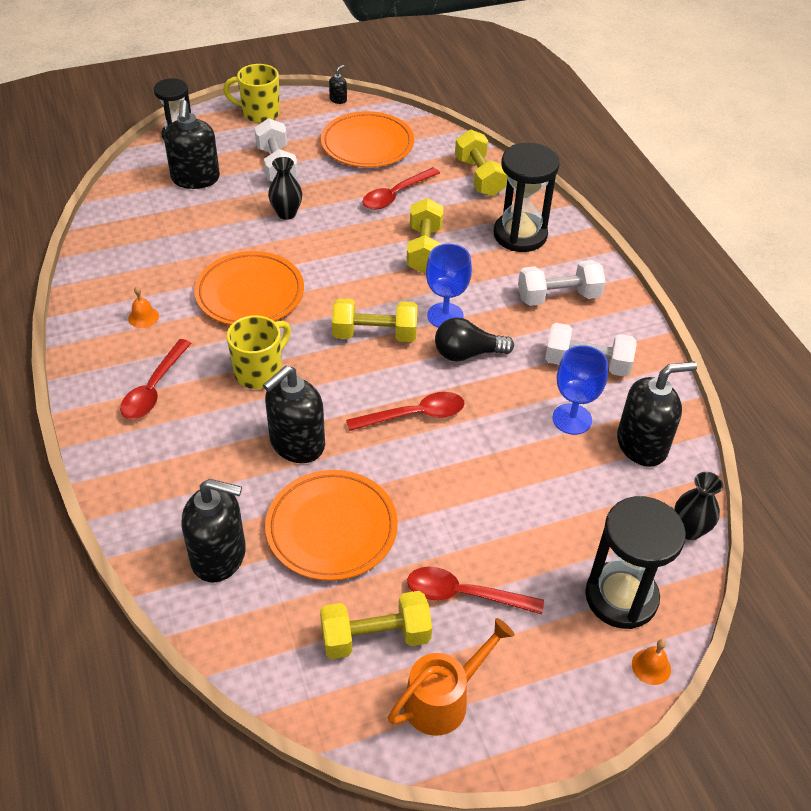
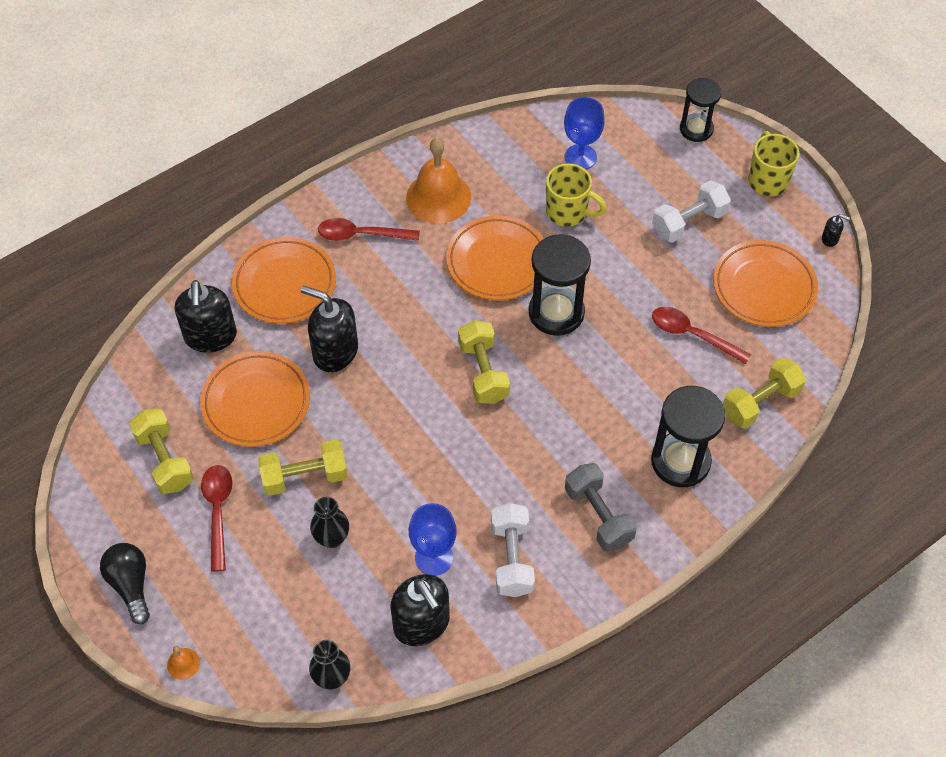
camera: 75 degrees right, 10 degrees up
(143, 317) = (438, 197): orange bell -> orange bell, size x2.39
(182, 469) = (284, 284): none -> orange plate
(195, 179) = (637, 166): black soap dispenser -> none
(260, 372) = (405, 300): yellow mug -> yellow mug (568, 212)
(286, 213) = (620, 253): black vase -> black vase (332, 538)
(414, 415) = (395, 429): red spoon -> none
(424, 249) = (618, 381): yellow dumbbell -> yellow dumbbell (305, 476)
(444, 698) = (123, 519): orange watering can -> none
(445, 316) = (530, 422): blue goblet -> blue goblet (580, 157)
(467, 353) = (487, 452): black light bulb -> black light bulb (131, 585)
(558, 297) = (598, 516): white dumbbell -> grey dumbbell
(621, 597) = (245, 630): black hourglass -> black hourglass (556, 312)

